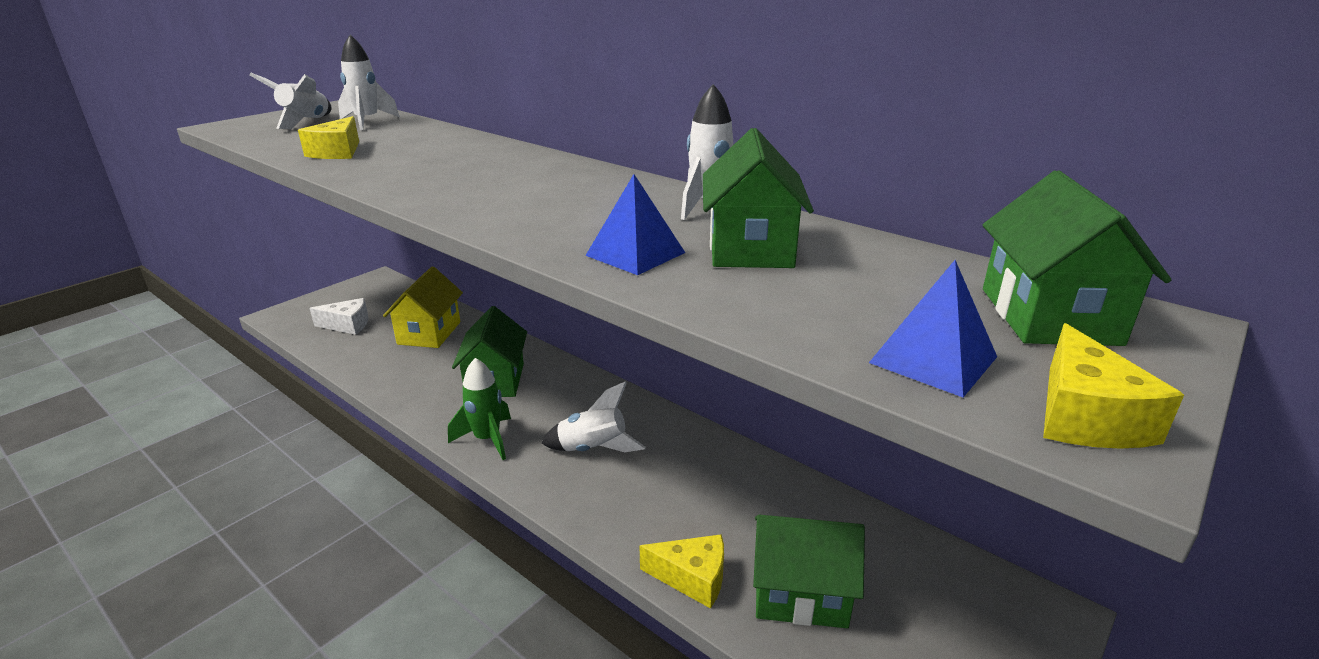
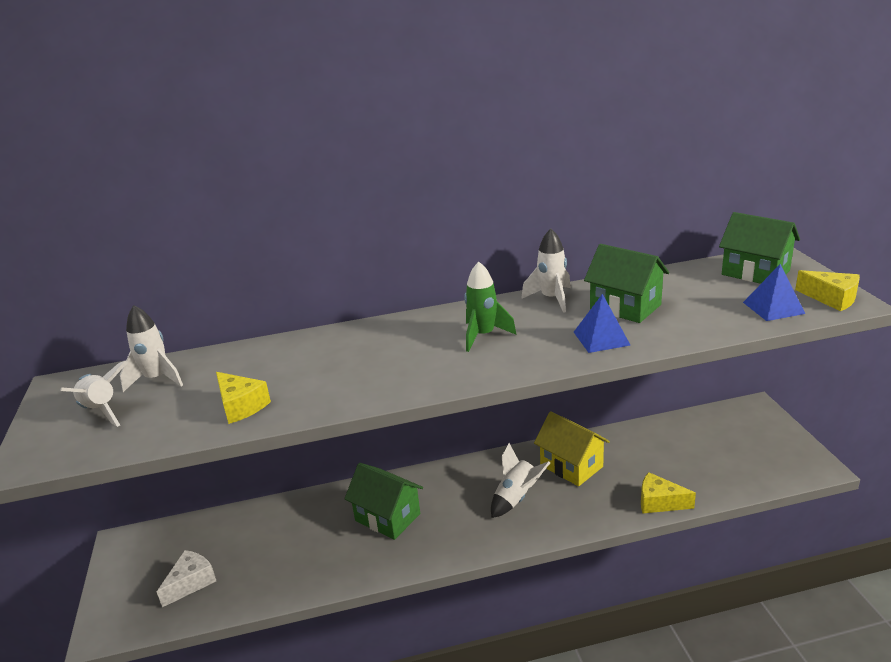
camera: 50 degrees left, 0 degrees up
(429, 333) = (272, 533): yellow house -> yellow house (571, 466)
(487, 439) = (459, 543): green rocket -> green rocket (483, 336)
(692, 578) = (659, 502): yellow cheese -> yellow cheese turned 120 degrees counterclockwise
(800, 593) = (695, 471): green house -> none

